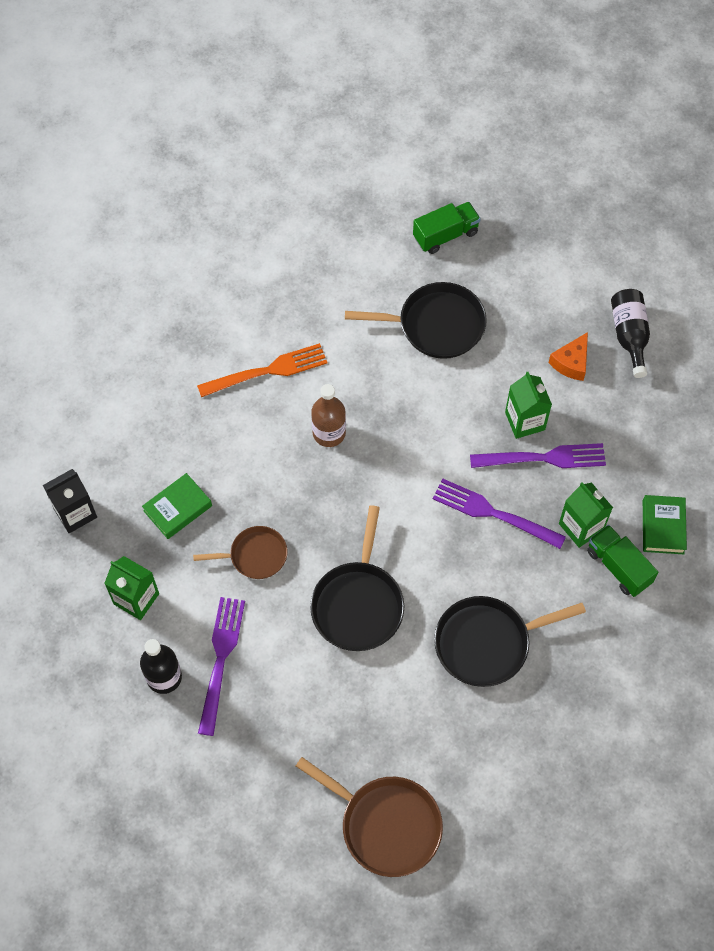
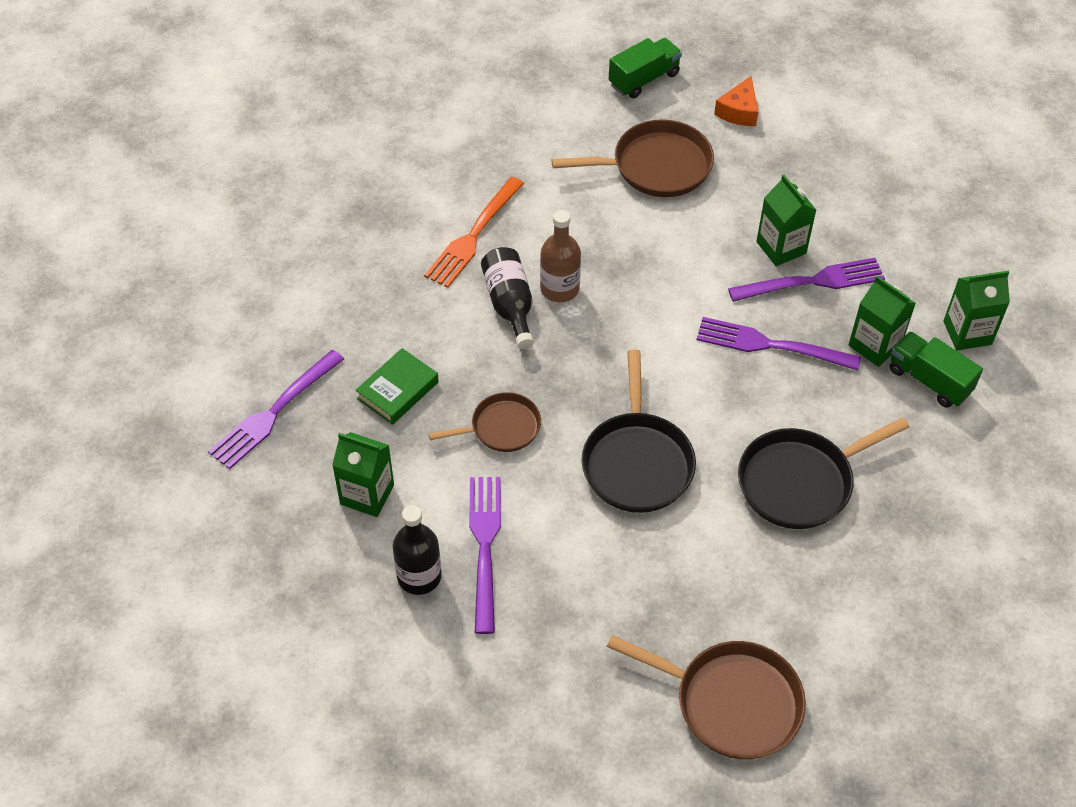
camera: 10 degrees left, 10 degrees down
(75, 513) = (274, 412): black carton -> purple fork
(267, 371) = (473, 235): orange fork -> orange fork turned 150 degrees clockwise
(436, 325) = (656, 166): black pan -> brown pan
(571, 362) = (817, 184): orange cheese -> orange cheese (739, 111)
(629, 336) = (873, 150): black bottle -> black bottle (509, 305)
(663, 527) = (967, 333): green book -> green carton

